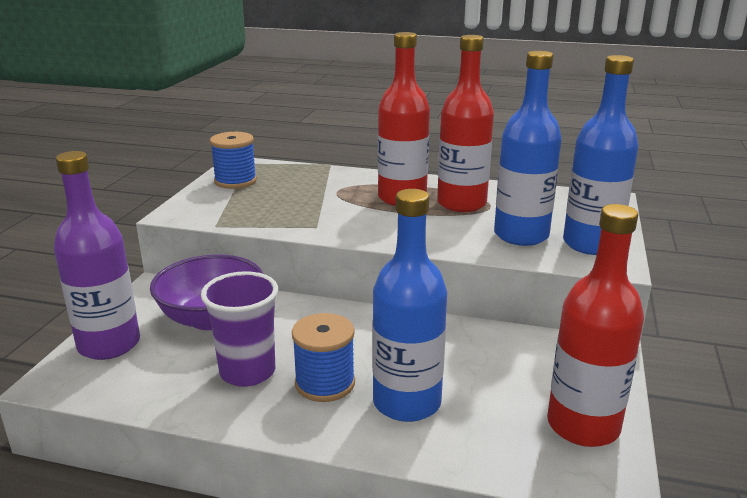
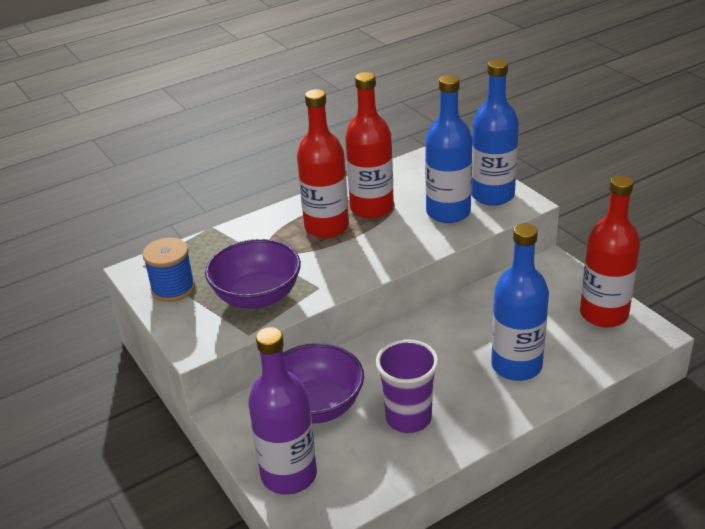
camera: 45 degrees left, 10 degrees up
(268, 210) = (257, 296): none -> purple bowl
(325, 383) = (460, 389): blue spool -> none

